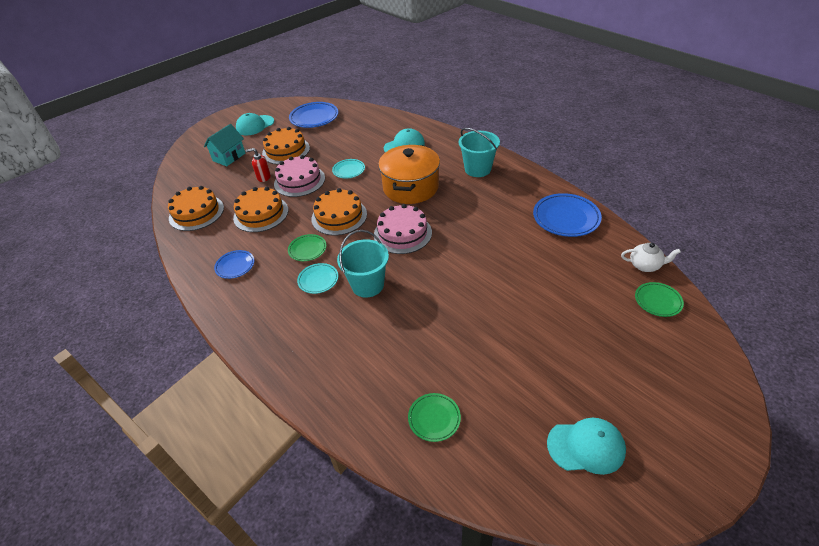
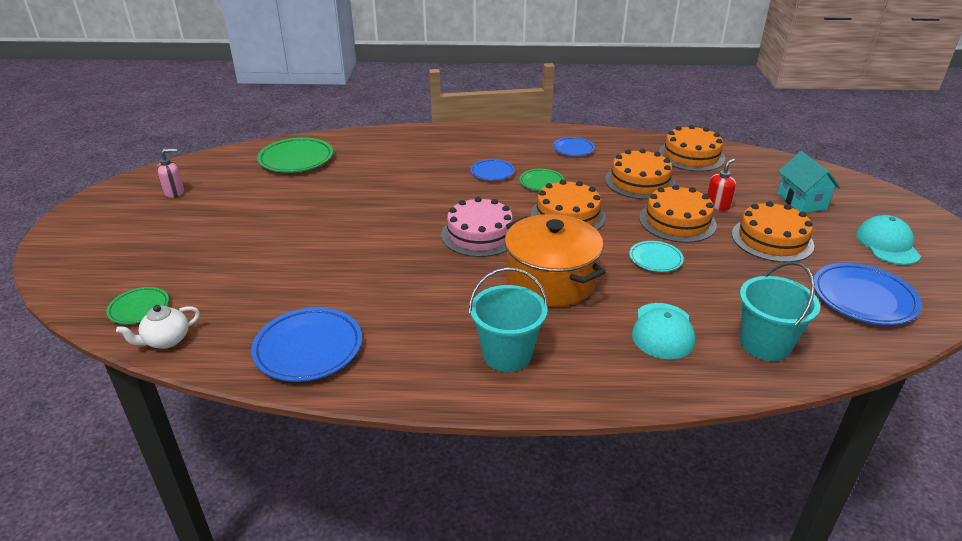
camera: 130 degrees right, 10 degrees down
(299, 181) = (677, 221): pink cake -> orange cake
(318, 280) = (492, 173): turquoise plate -> blue plate
(367, 285) = (446, 188): turquoise bucket -> turquoise bucket (765, 344)
(434, 418) = (296, 159): green plate -> green plate, size x1.73
(586, 446) = (174, 192): turquoise cap -> pink soap dispenser

